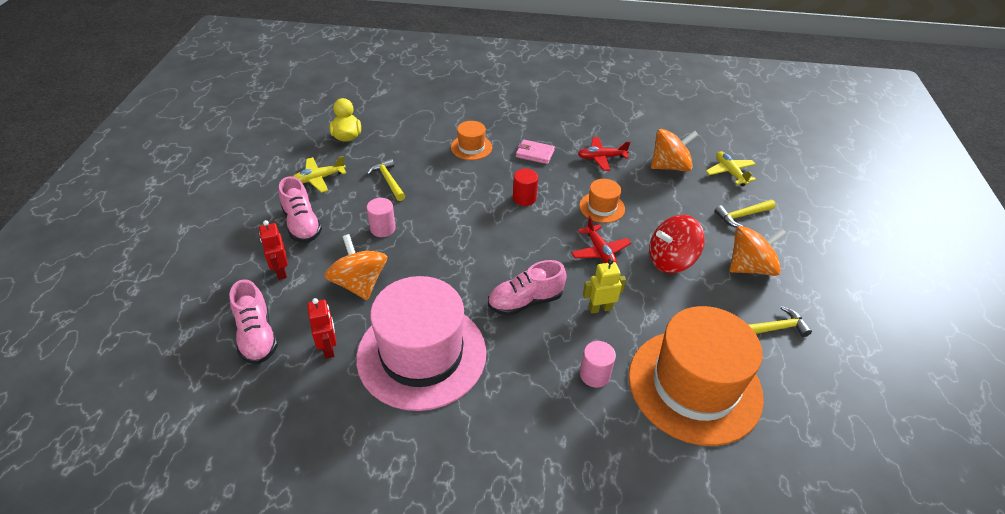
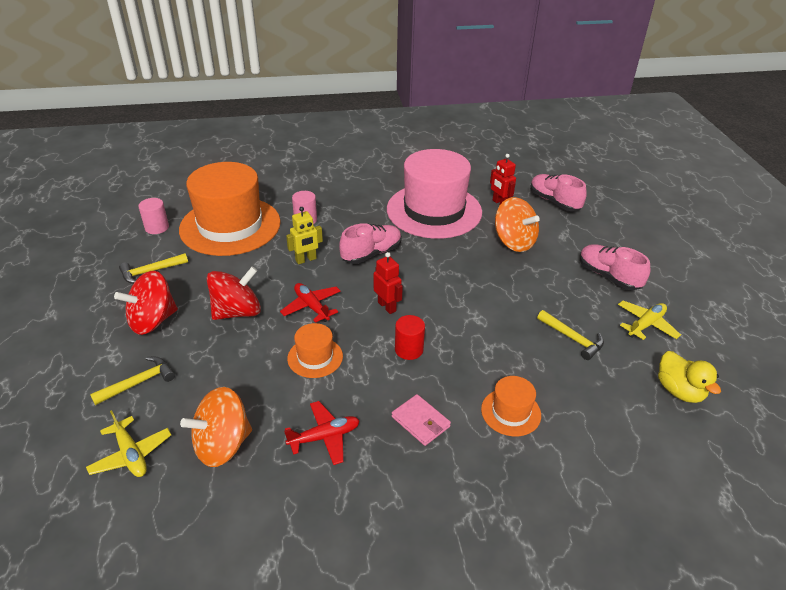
camera: 165 degrees right, 5 degrees down
(281, 271) = (583, 239): red robot -> red robot (387, 306)
(383, 228) = (533, 287): pink cylinder -> pink cylinder (157, 227)
(535, 154) = (420, 421): pink wallet -> pink wallet turned 45 degrees clockwise
(750, 267) = (152, 321): orange spinning top -> red spinning top

